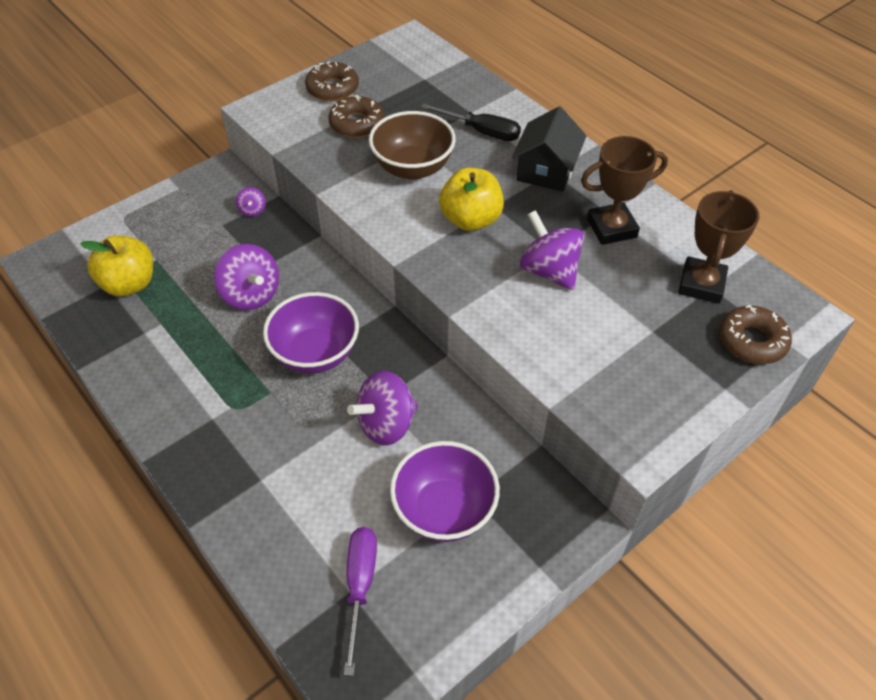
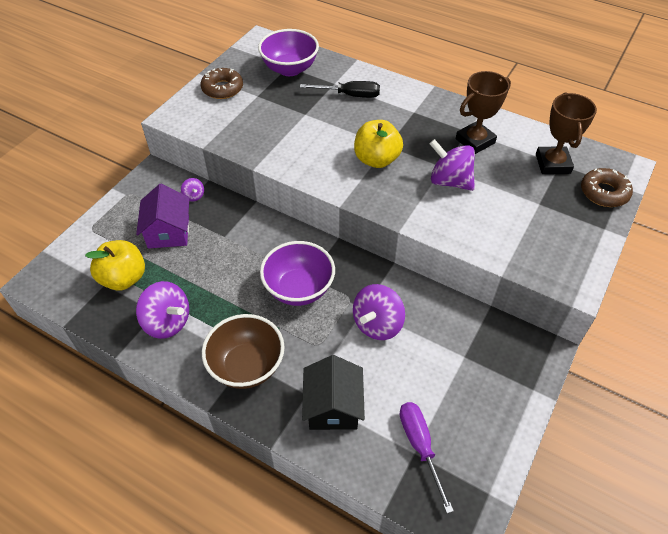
camera: 20 degrees left, 0 degrees up
(204, 244) = (168, 231): none -> purple house
(251, 294) = (226, 259): purple spinning top -> purple spinning top (167, 322)
(357, 124) = (255, 110): brown donut -> none
(413, 168) = (314, 133): brown bowl -> brown bowl (247, 366)
(444, 510) = (450, 372): purple bowl -> purple bowl (290, 69)
(546, 170) = (409, 112): black house -> black house (333, 406)

